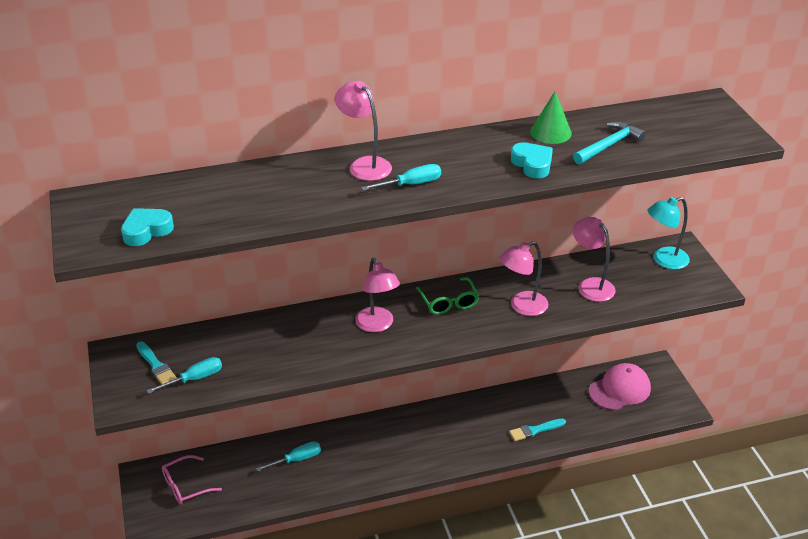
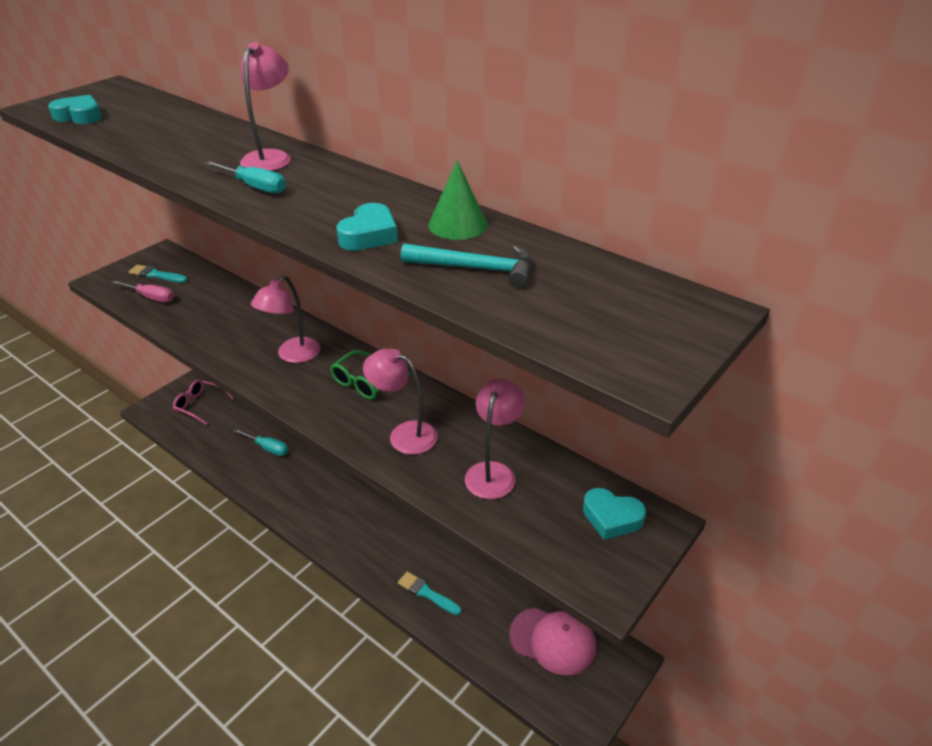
camera: 55 degrees right, 0 degrees up
(156, 365) = (156, 275): turquoise brush -> turquoise brush turned 90 degrees clockwise
(195, 378) = (151, 297): turquoise screwdriver -> pink screwdriver
(664, 260) = (611, 518): turquoise lamp -> turquoise heart

